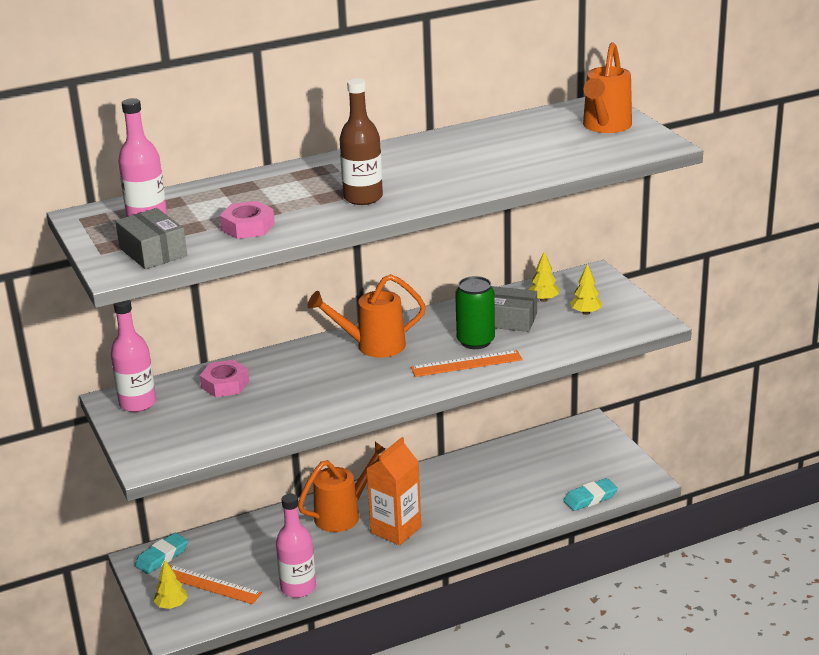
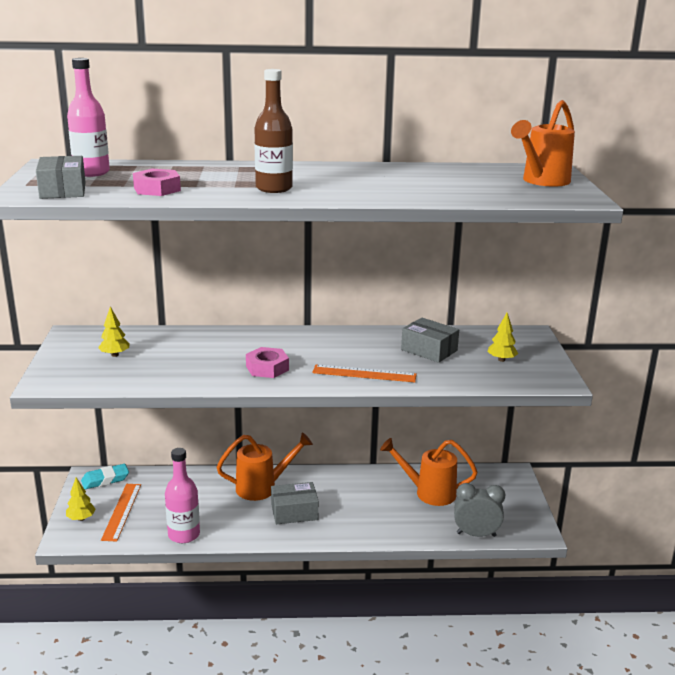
camera: 20 degrees right, 5 degrees down
(137, 403) = (85, 340): pink bottle -> none
(210, 584) = (121, 511): orange ruler -> orange ruler turned 45 degrees clockwise
(225, 384) = (160, 343): pink nut -> pink nut (267, 368)
(373, 346) = (299, 343): orange watering can -> orange watering can (429, 493)
(396, 530) = (294, 512): orange carton -> grey box
(475, 341) = (386, 359): green can -> none
(543, 299) = (471, 342): yellow tree -> yellow tree (115, 355)
(590, 498) = (476, 534): turquoise eraser -> grey clock

